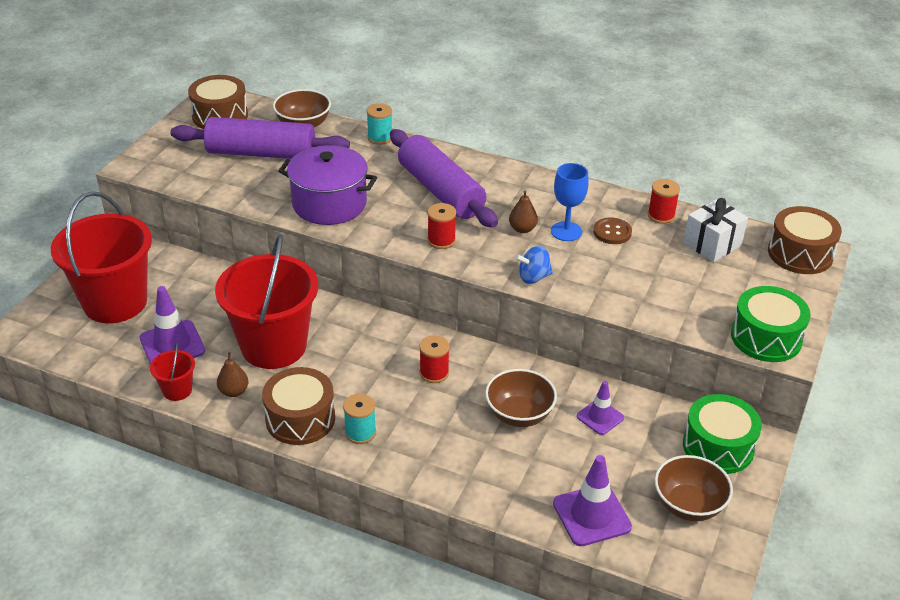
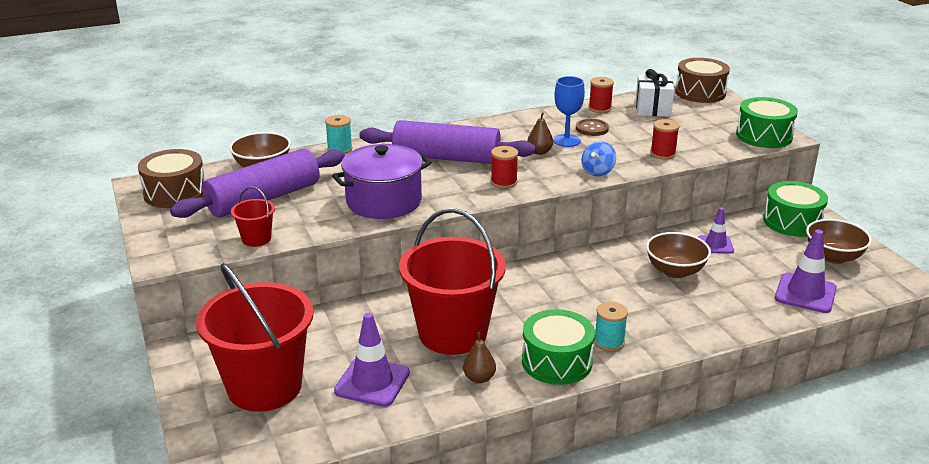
camera: 45 degrees left, 10 degrees down
(177, 390) = (435, 406): red bucket -> red bucket (256, 239)
(300, 419) = (556, 361): brown drum -> green drum
(434, 373) = (586, 281): red spool -> red spool (663, 154)

